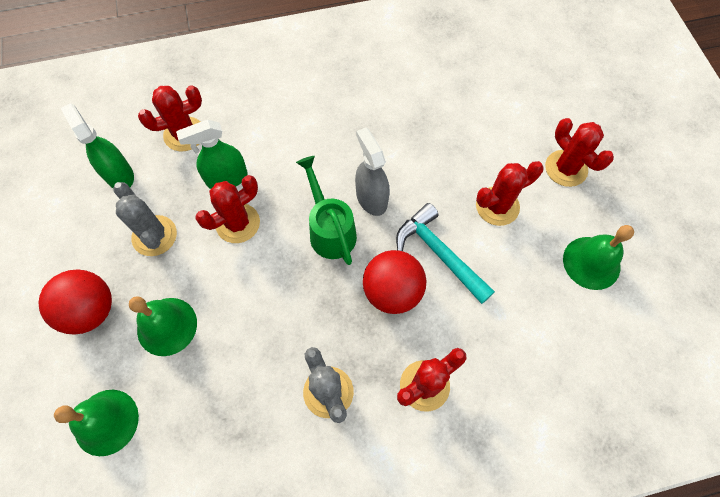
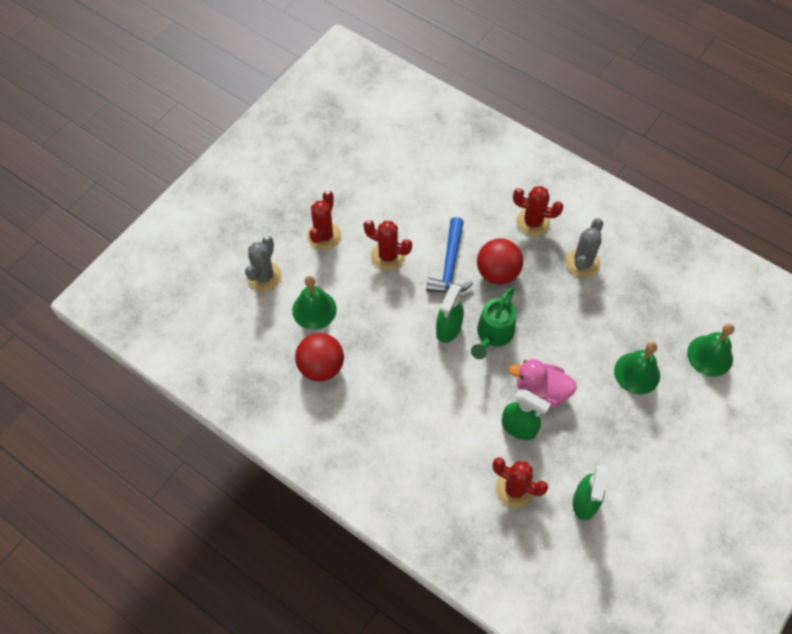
camera: 130 degrees left, 5 degrees down
(91, 310) = (674, 424): red ball -> red ball (321, 367)
(154, 236) = (598, 434): grey cactus -> grey cactus (264, 276)
(238, 223) = (541, 392): red cactus -> pink duck
(371, 198) = (448, 328): grey spray bottle -> green spray bottle
(439, 253) = (450, 265): turquoise hammer -> blue hammer
(591, 262) = (382, 188): green bell -> green bell (314, 309)

